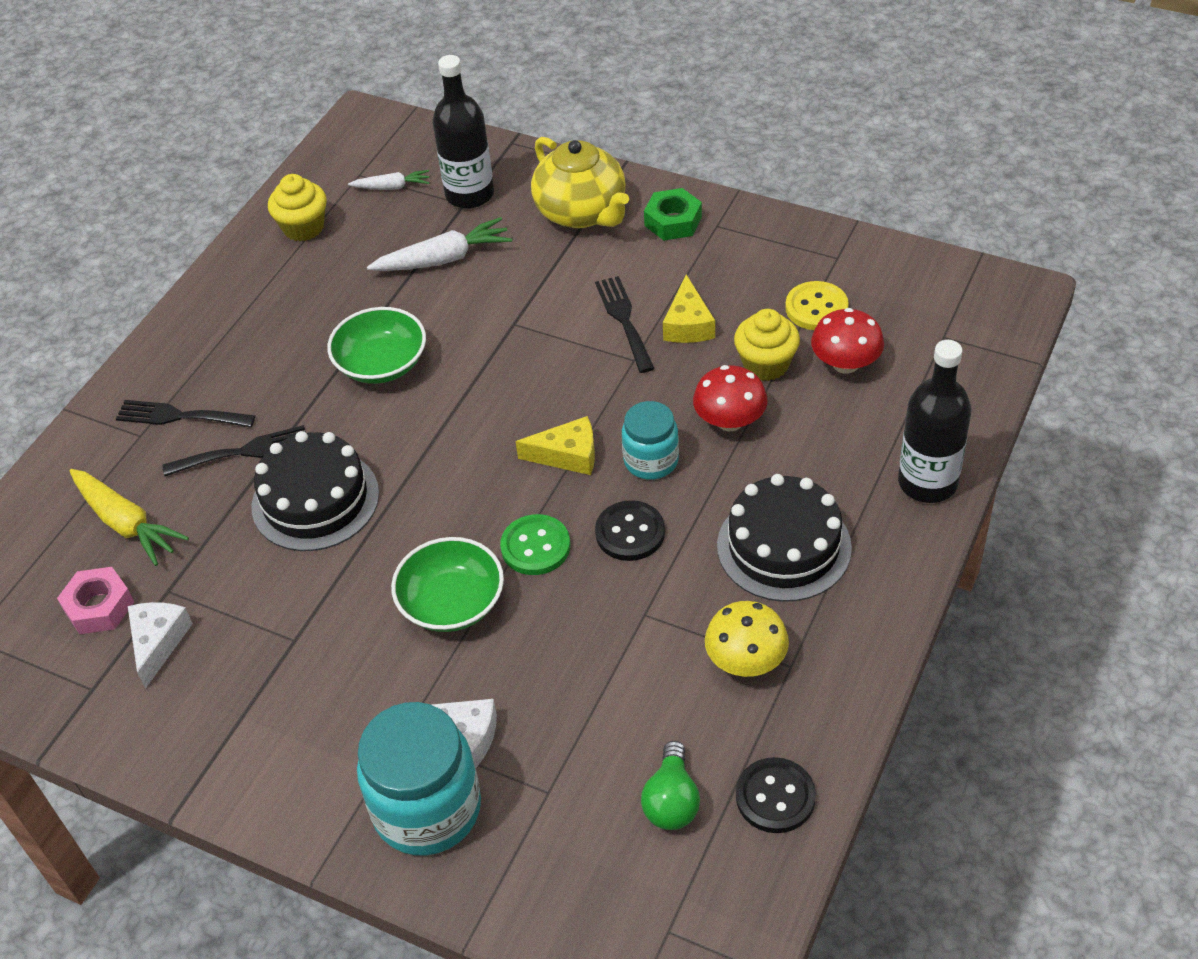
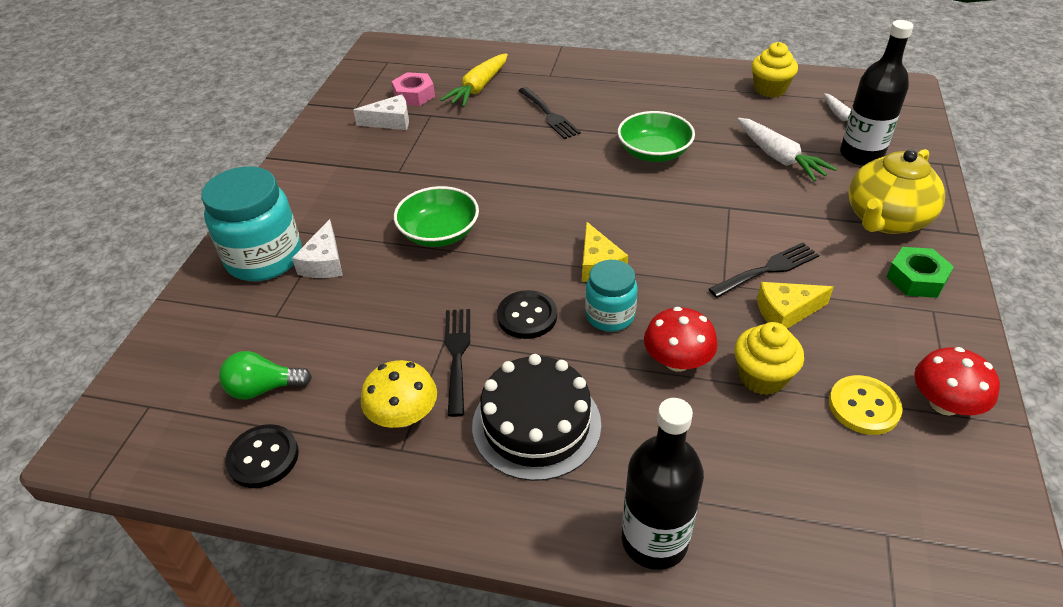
camera: 75 degrees right, 5 degrees down
(179, 416) = (570, 84): black fork -> black fork (457, 355)
(315, 500) = (517, 153): black cake -> none
(535, 547) = (500, 265): green button -> none
(845, 363) = (795, 443): red mushroom -> red mushroom (944, 404)

